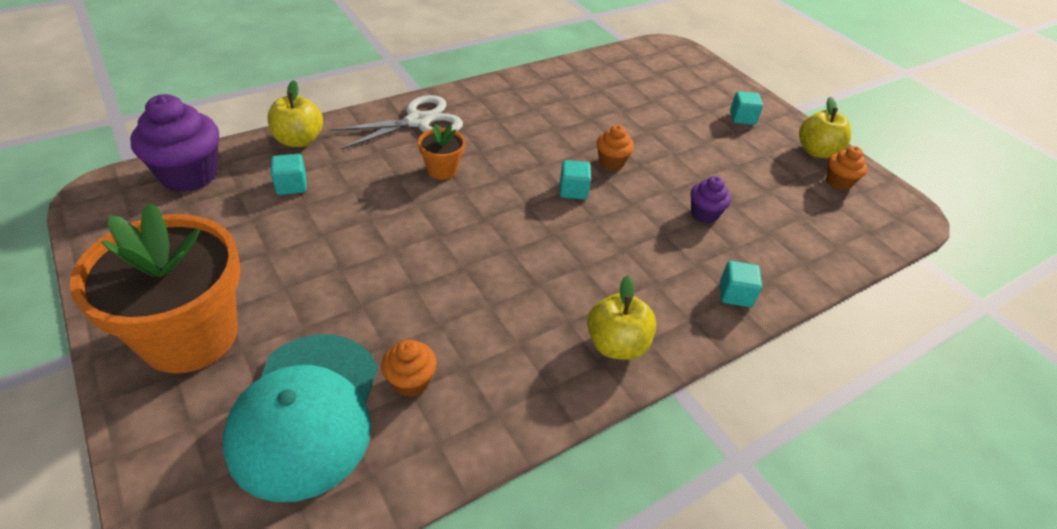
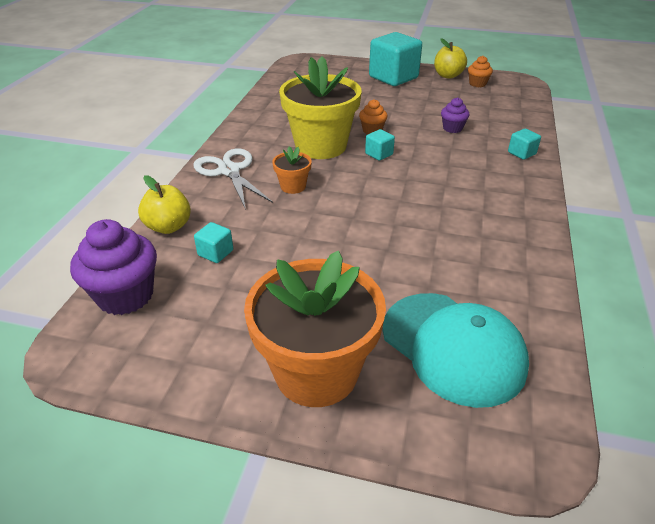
camera: 40 degrees left, 5 degrees down
(410, 381) = (470, 291): orange cupcake -> none
(418, 122) = (229, 171): white scissors -> white scissors turned 45 degrees counterclockwise
(533, 147) = (320, 146): none -> yellow flower pot
(616, 345) = (518, 206): yellow apple -> none
(742, 118) = (393, 77): turquoise cube -> turquoise cube, size x2.24

